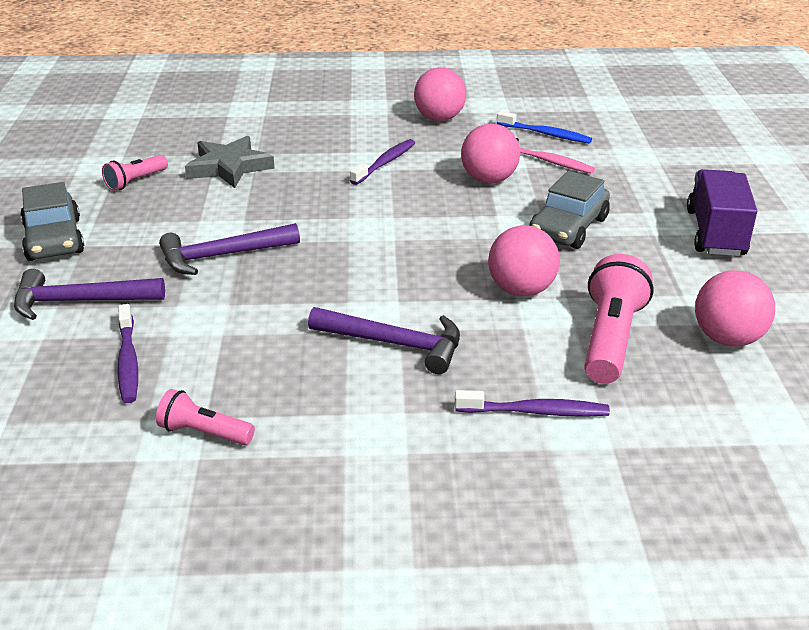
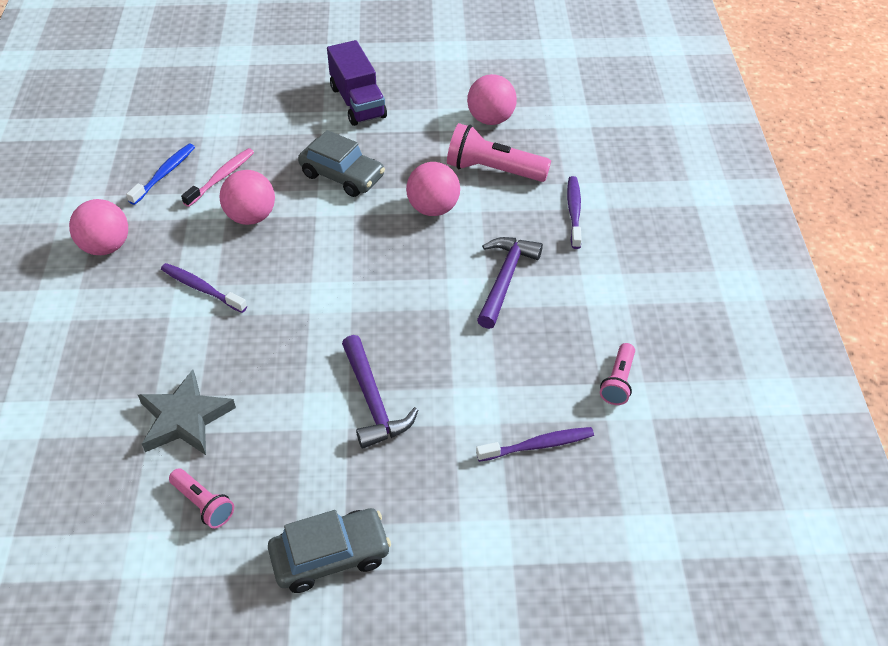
camera: 90 degrees left, 15 degrees up
(80, 301) = (450, 502): purple hammer -> none
(715, 233) = (358, 102): purple truck -> purple truck turned 120 degrees counterclockwise

